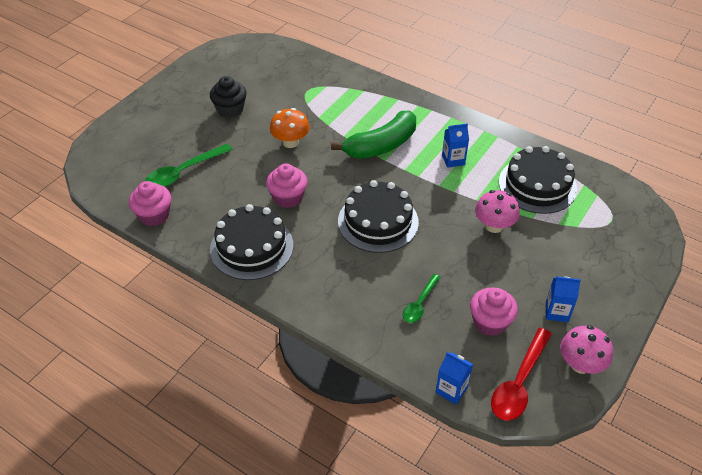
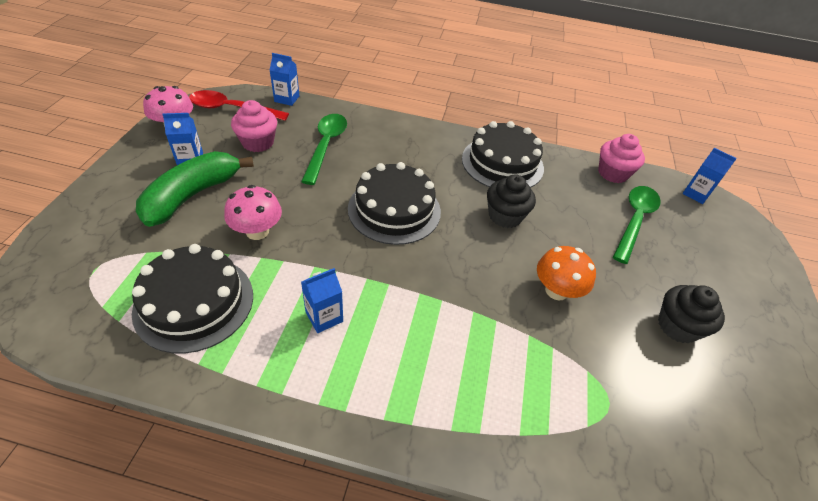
camera: 155 degrees right, 0 degrees up
(102, 181) = (696, 194): none -> blue carton
(288, 197) = (505, 216): pink cupcake -> black cupcake
(381, 145) = (435, 316): green banana -> green banana (192, 196)
(419, 304) = (326, 146): green spoon -> green spoon, size x1.62
(519, 383) = (232, 109): red spoon -> red spoon turned 90 degrees counterclockwise

